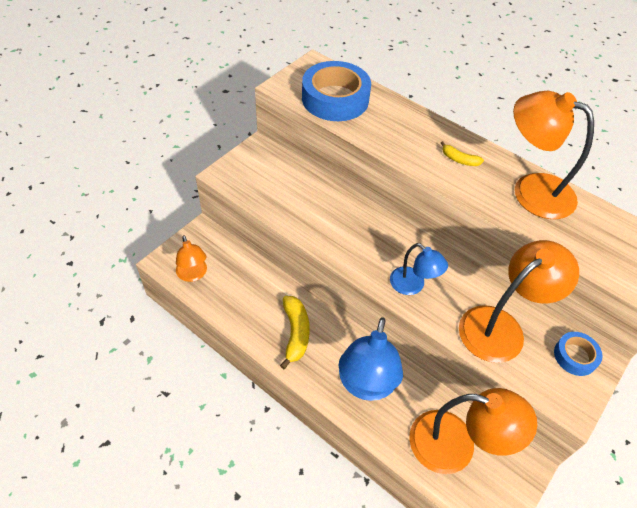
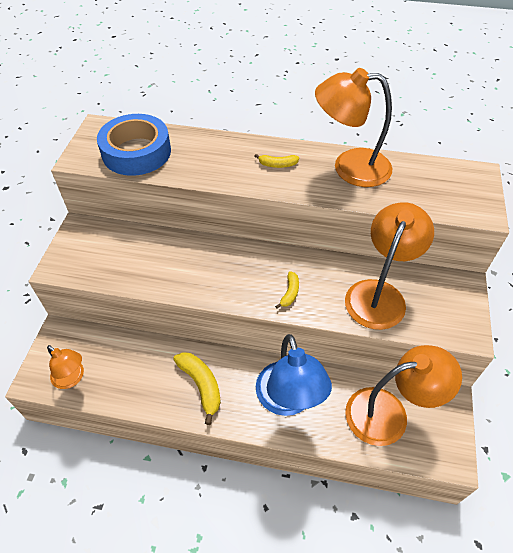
camera: 25 degrees left, 0 degrees up
(413, 285) = (290, 293): blue lamp -> yellow banana
(575, 356) = (446, 291): blue tape -> none

